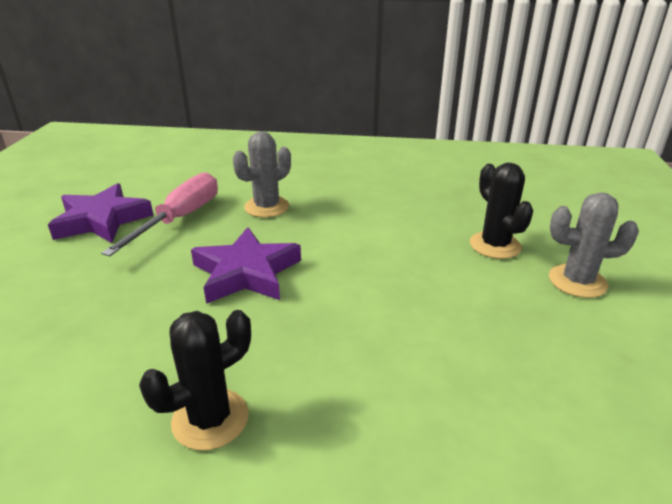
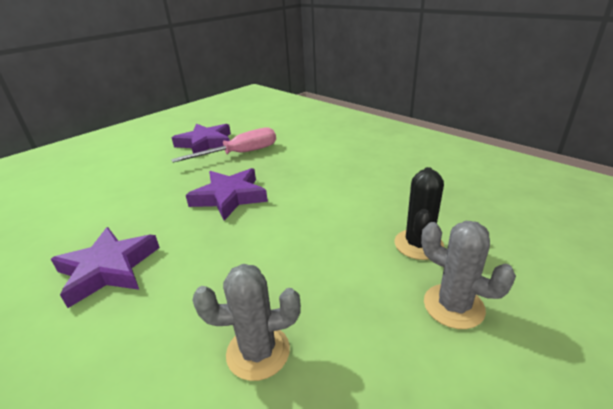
camera: 40 degrees right, 0 degrees up
(210, 419) = (108, 269): black cactus -> purple star
(266, 207) = (294, 161): grey cactus -> grey cactus (258, 352)

